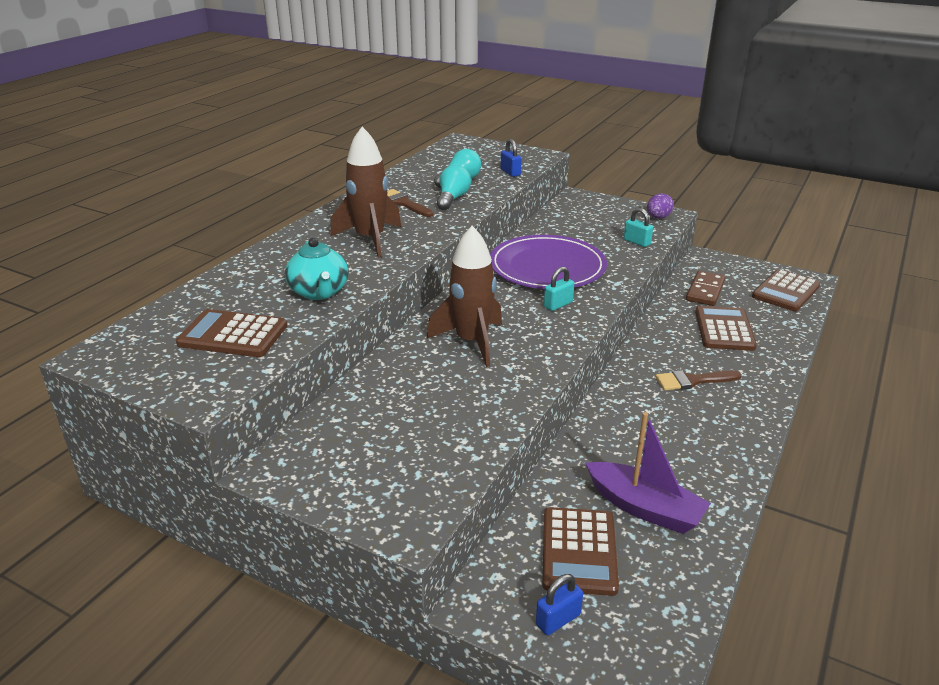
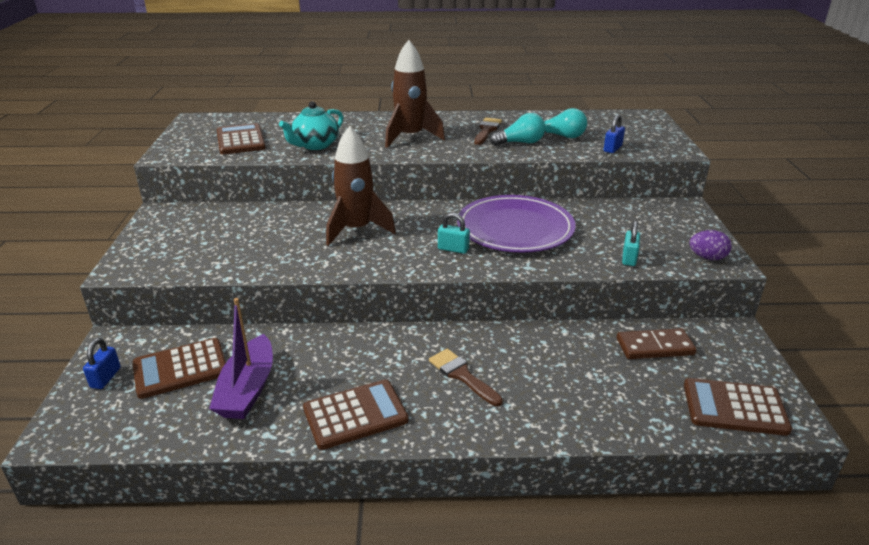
camera: 60 degrees right, 0 degrees up
(558, 619) = (106, 378): blue padlock -> blue padlock turned 75 degrees clockwise
(724, 329) = (585, 376): brown calculator -> brown calculator (355, 415)

